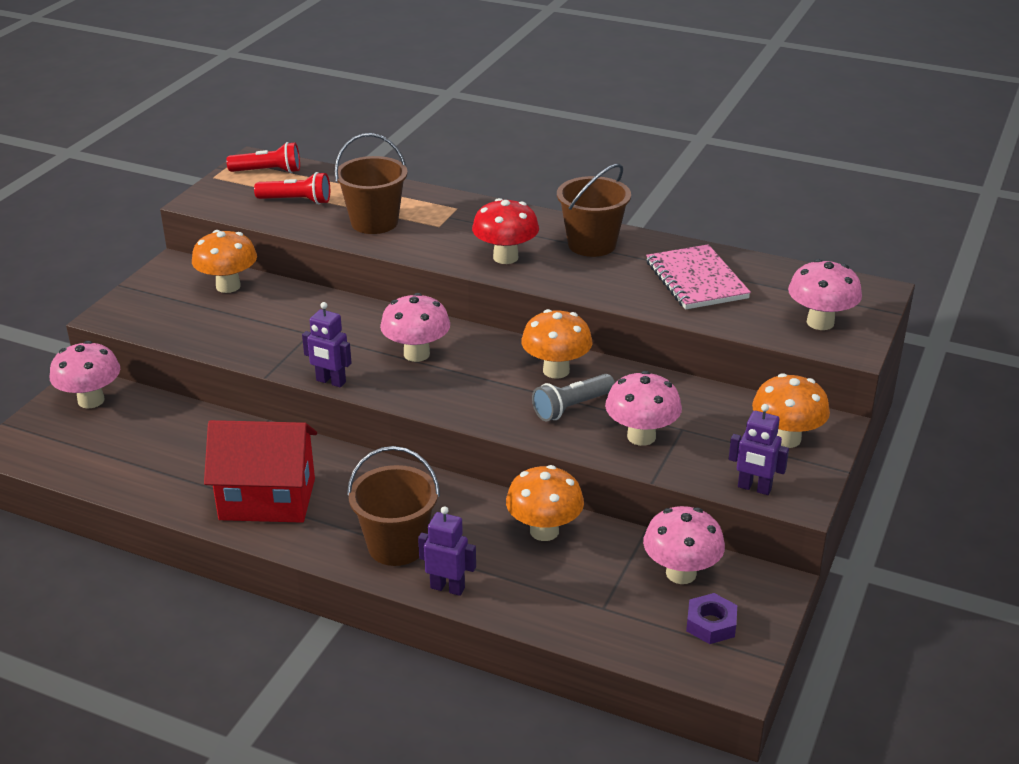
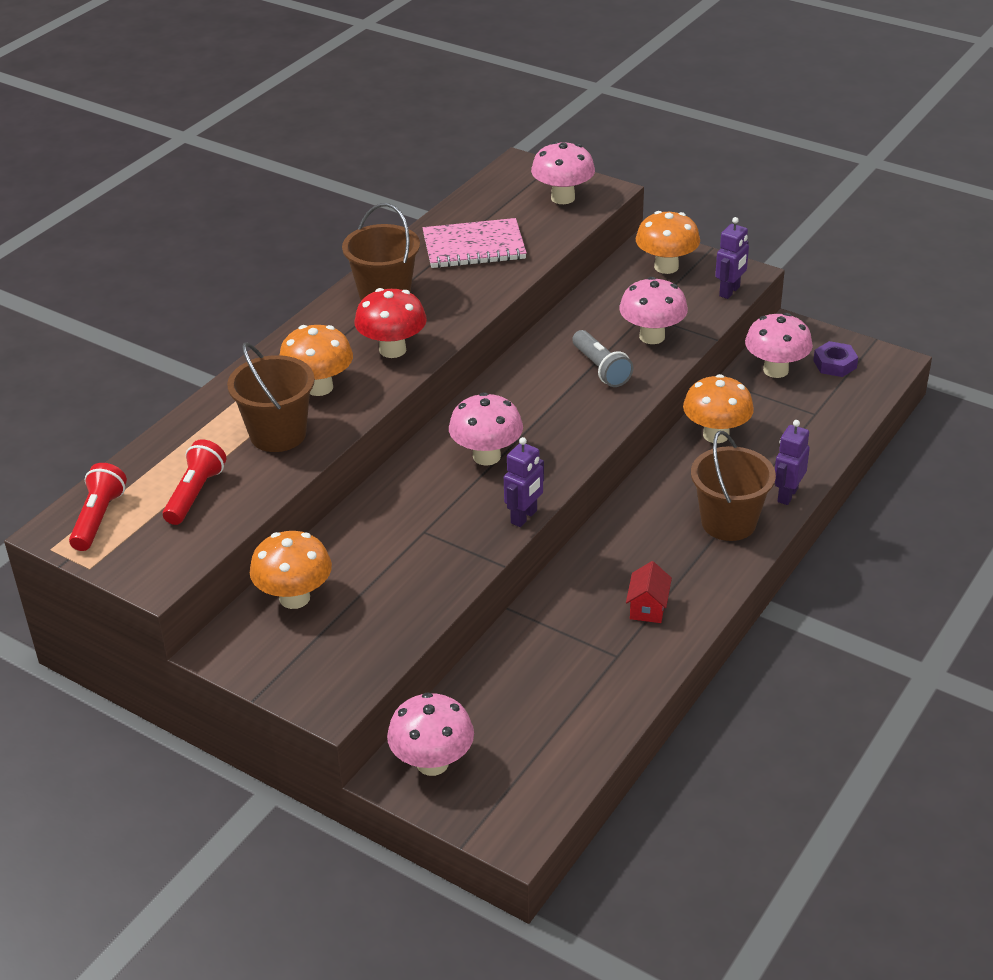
camera: 80 degrees left, 5 degrees up
(267, 499) = (648, 608): red house -> red house, size x0.44
(556, 370) = (538, 372): orange mushroom -> orange mushroom (319, 387)

